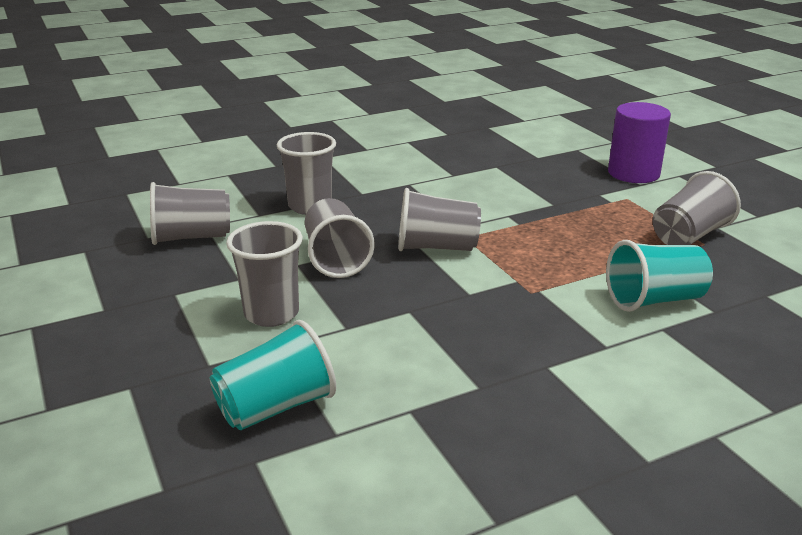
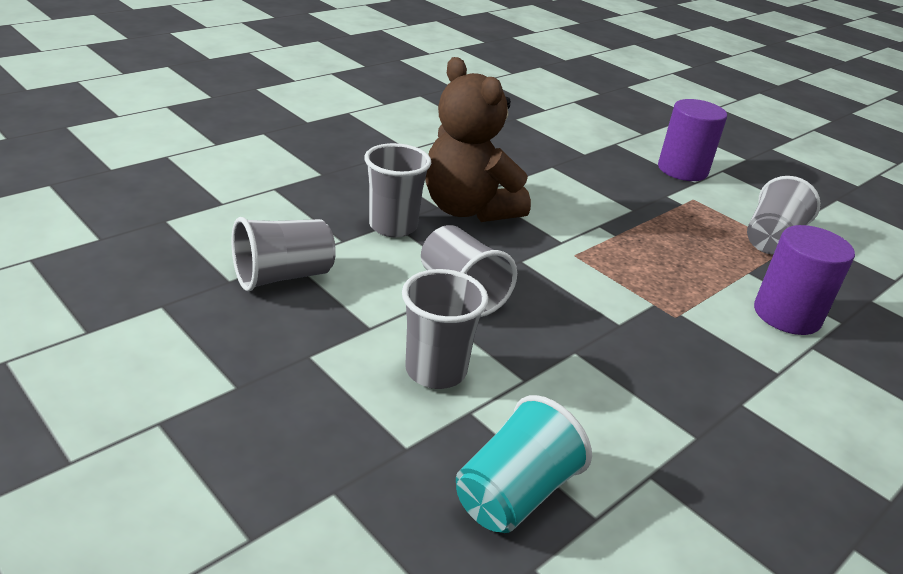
camera: 20 degrees left, 5 degrees up
(388, 197) = (468, 209): none -> brown teddy bear
(436, 247) = (554, 269): grey cup -> none
(654, 300) = (787, 315): turquoise cup -> purple cylinder

